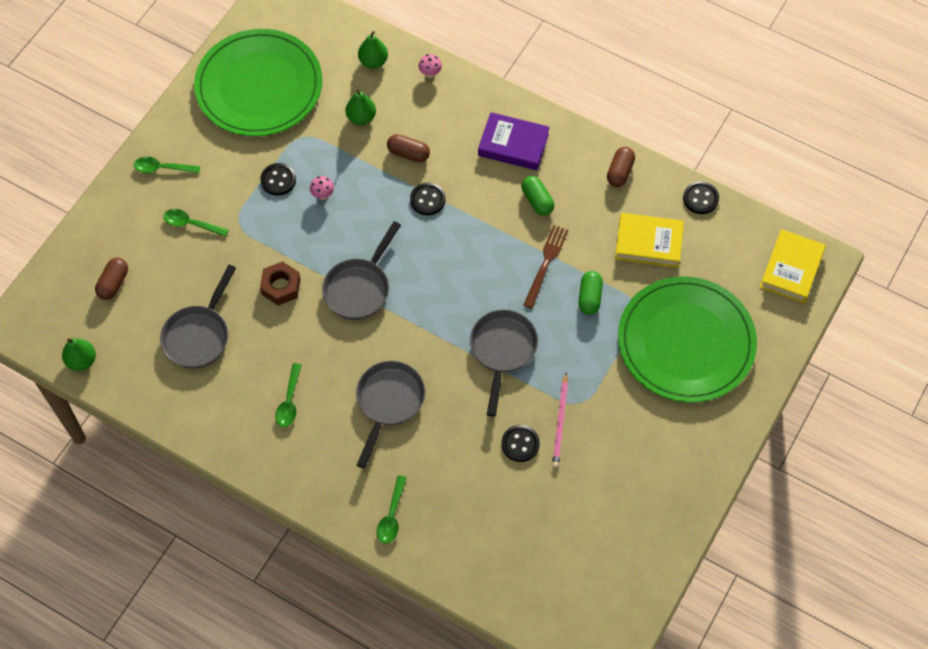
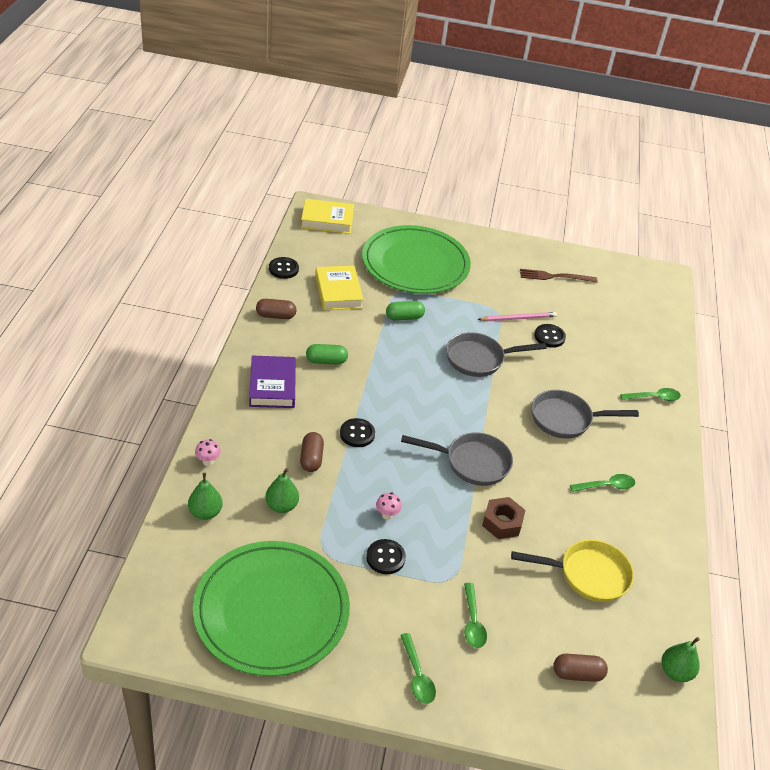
camera: 115 degrees left, 20 degrees down
(199, 335) = (588, 574): grey pan -> yellow pan
(537, 201) = (326, 361): green capsule -> green capsule turned 45 degrees clockwise
(546, 264) = (386, 346): brown fork -> brown fork (555, 277)

